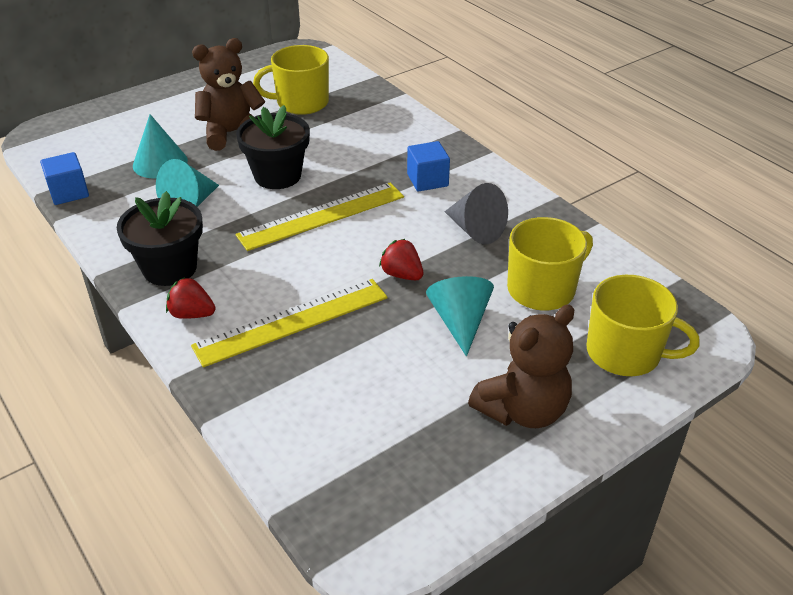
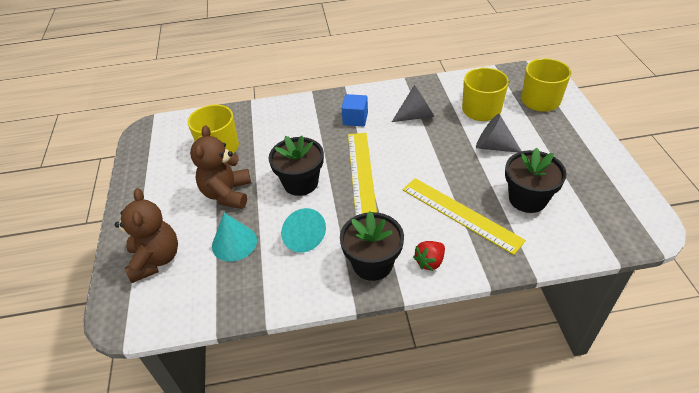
camera: 60 degrees left, 5 degrees up
(69, 192) = (232, 310): blue cube -> none
(292, 321) = (460, 214): yellow ruler -> yellow ruler turned 45 degrees counterclockwise
(361, 382) = (527, 199): none -> black flower pot
(402, 274) = (441, 156): red strawberry -> none
(460, 322) = (493, 146): turquoise cone -> grey cone
(522, 410) = (569, 146): brown teddy bear -> brown teddy bear (156, 259)

